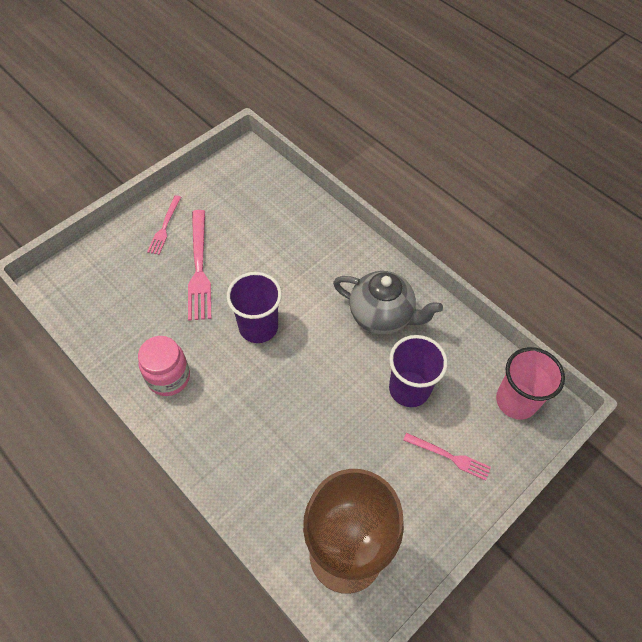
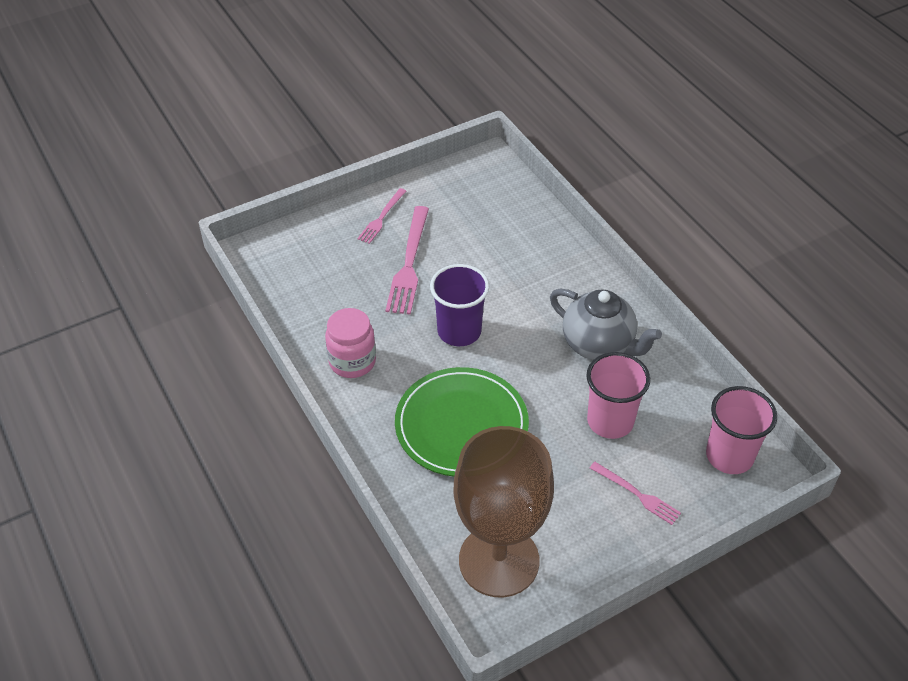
camera: 15 degrees right, 10 degrees down
(281, 421) = (461, 425): none -> green plate
(409, 389) = (610, 421): purple cup -> pink cup

